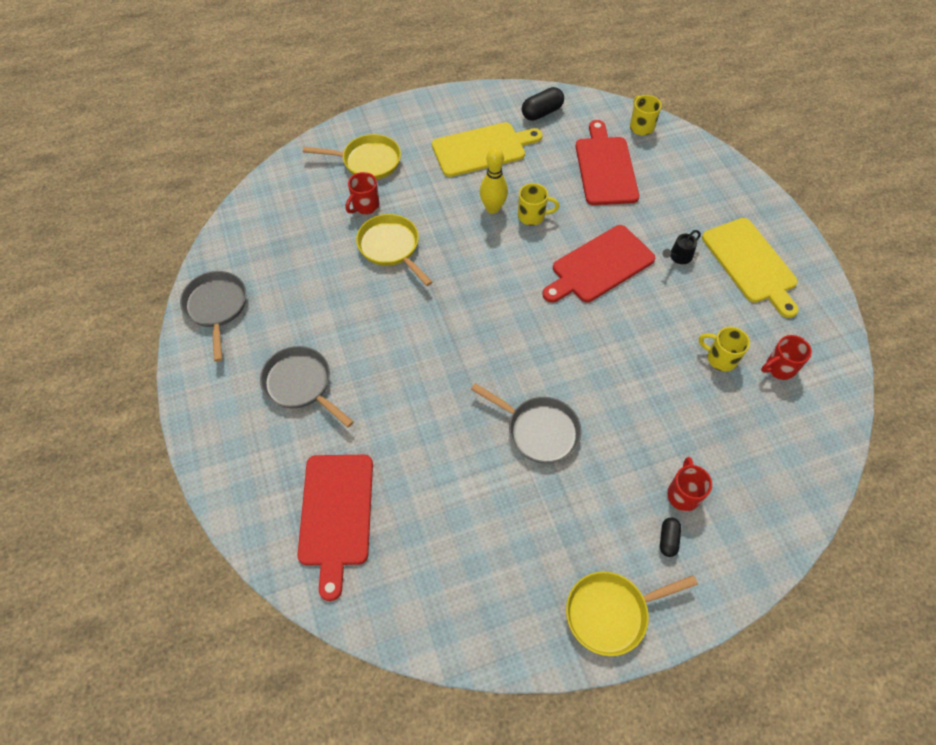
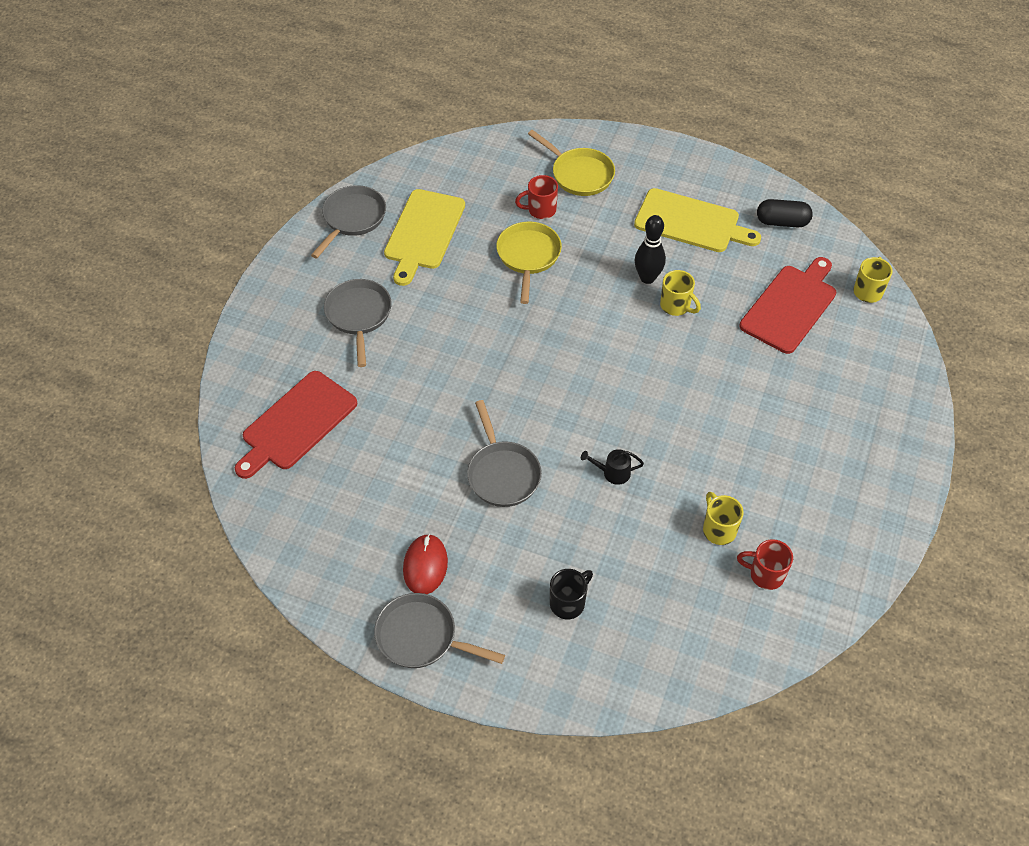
camera: 40 degrees right, 5 degrees down
(493, 208) = (647, 278): yellow bowling pin -> black bowling pin
(556, 551) = (425, 566): none -> red mouse
(599, 266) = (692, 384): red cutting board -> none
(611, 613) = (421, 637): yellow pan -> grey pan
(668, 539) = (520, 624): black capsule -> none
(678, 257) = (775, 424): black watering can -> black watering can (612, 473)
(683, 494) = (568, 603): red mug -> black mug
(751, 263) = (840, 475): yellow cutting board -> yellow cutting board (423, 233)

